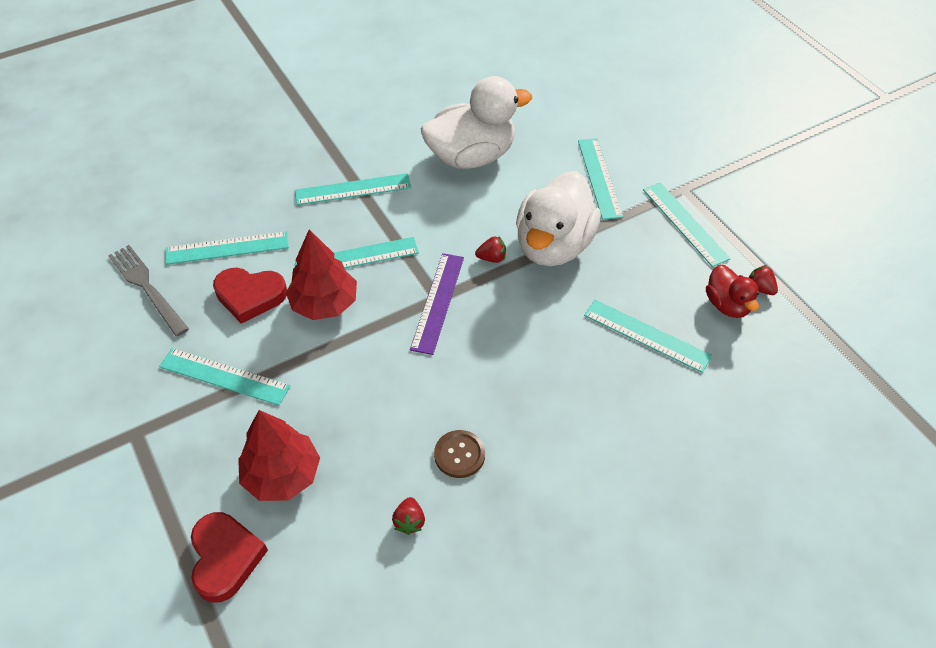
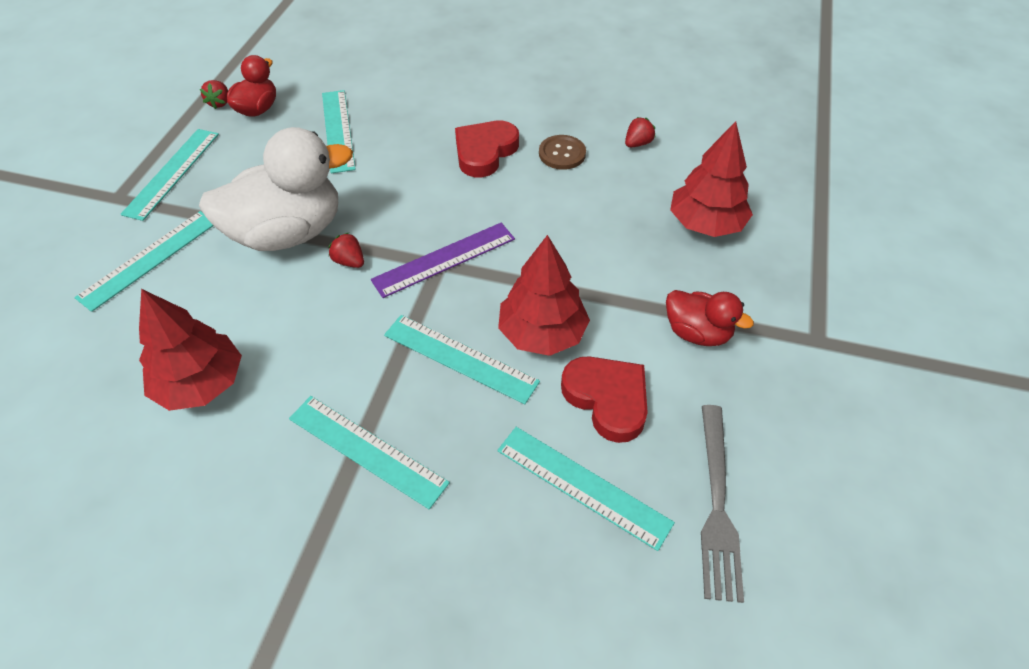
camera: 135 degrees left, 0 degrees up
(224, 376) = (697, 333): turquoise ruler -> red duck
(225, 558) = (789, 203): red heart -> red heart (484, 152)
(471, 156) = (201, 383): white duck -> red tree

